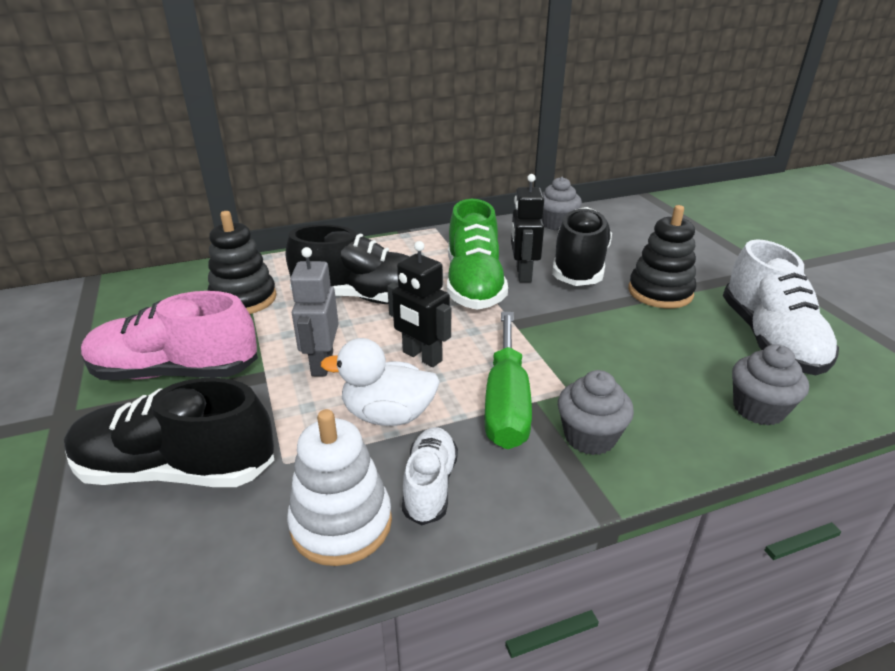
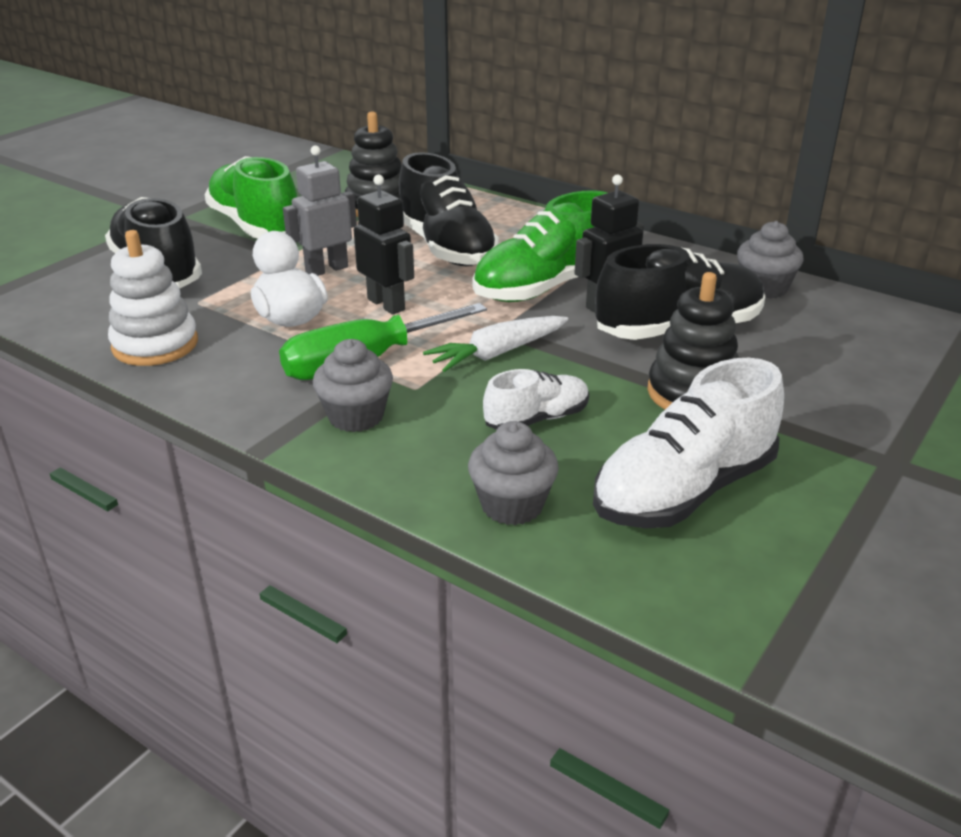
camera: 55 degrees right, 0 degrees up
(176, 372) = (255, 226): pink shoe -> green shoe
(421, 357) = (386, 304): black robot -> black robot turned 135 degrees clockwise
(430, 485) = (223, 363): white shoe -> white shoe (536, 419)
(549, 338) = (497, 353): none -> white carrot

